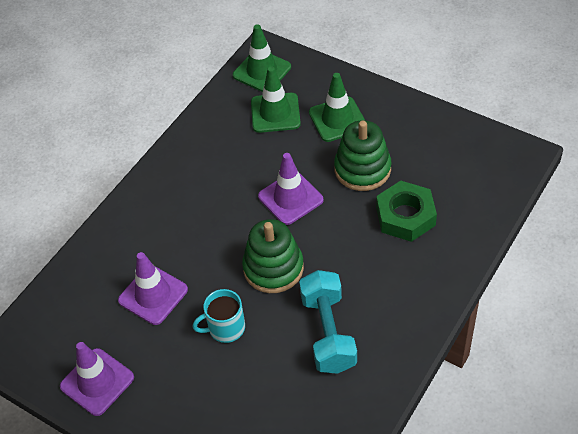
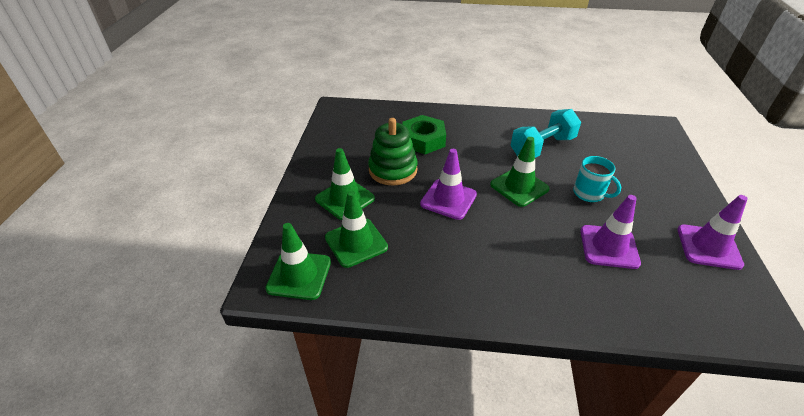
camera: 120 degrees left, 10 degrees down
(273, 268) = (519, 187): green stacking toy -> green traffic cone

